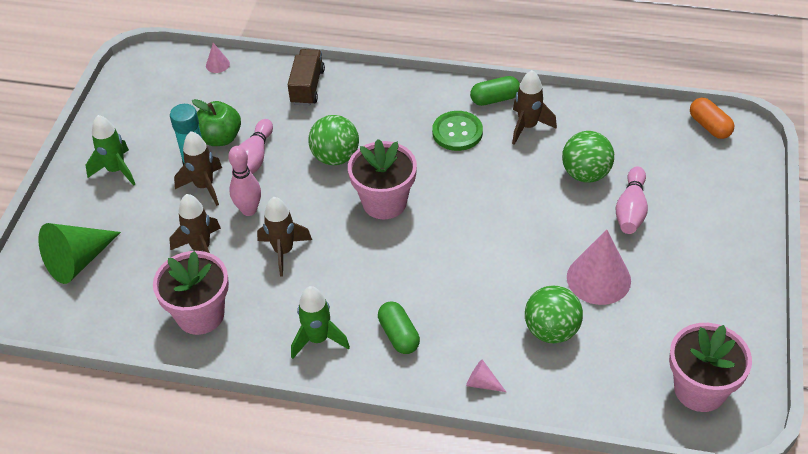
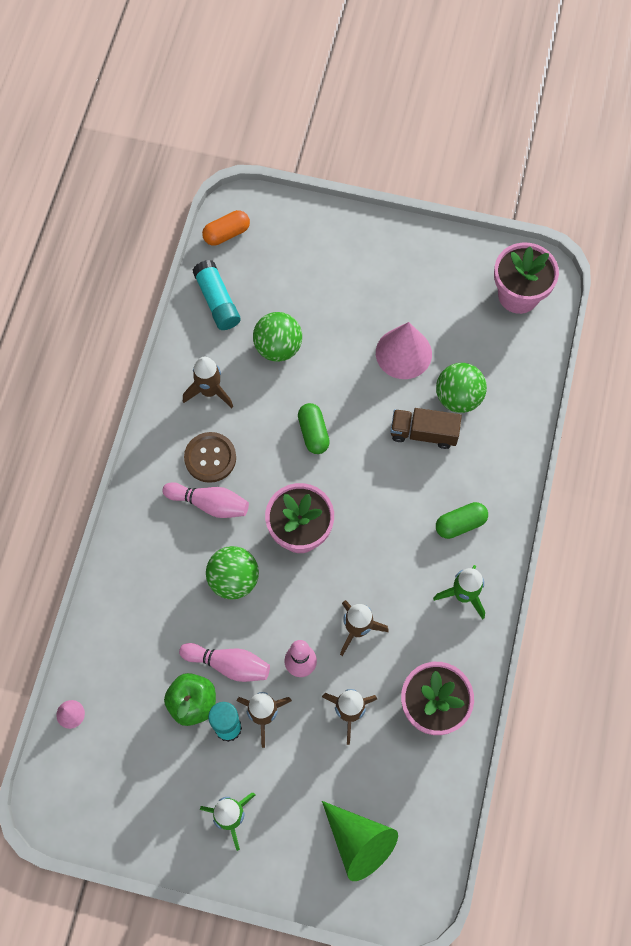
camera: 90 degrees left, 20 degrees up
(307, 87) = (122, 609): brown truck -> brown truck (423, 433)
(457, 132) = (210, 458): green button -> brown button
(482, 383) = (511, 458): pink cone -> none
(495, 99) = (166, 418): green capsule -> green capsule (313, 433)
(629, 125) = (217, 301): none -> turquoise glue stick
(631, 210) = (326, 316): pink bowling pin -> pink bowling pin (209, 504)

